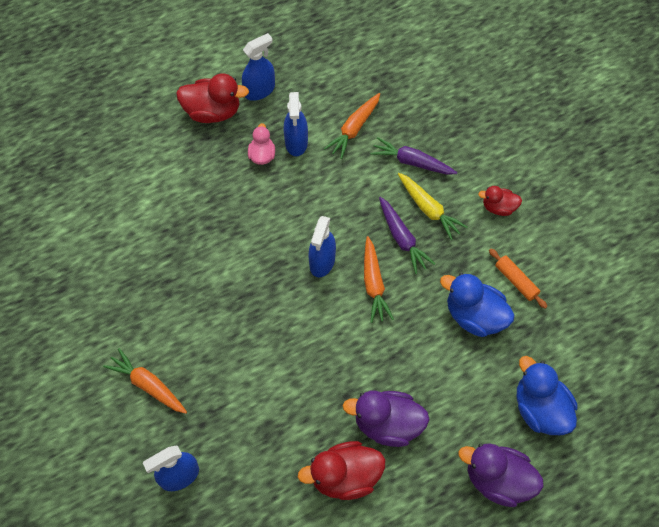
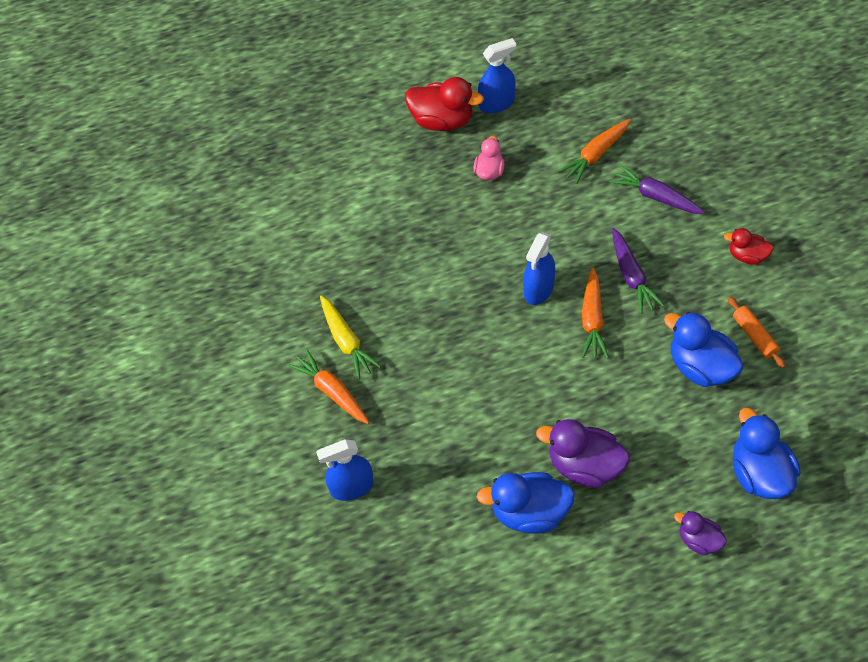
camera: 15 degrees right, 5 degrees down
(296, 142) = (529, 162): blue spray bottle -> none
(345, 476) = (529, 513): red duck -> blue duck
(428, 209) = (667, 248): yellow carrot -> yellow carrot (346, 341)
(497, 480) = (699, 540): purple duck -> purple duck, size x0.58

